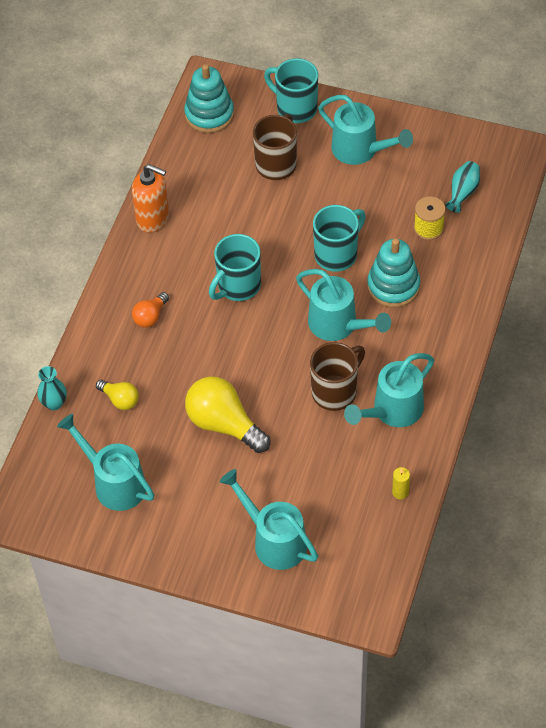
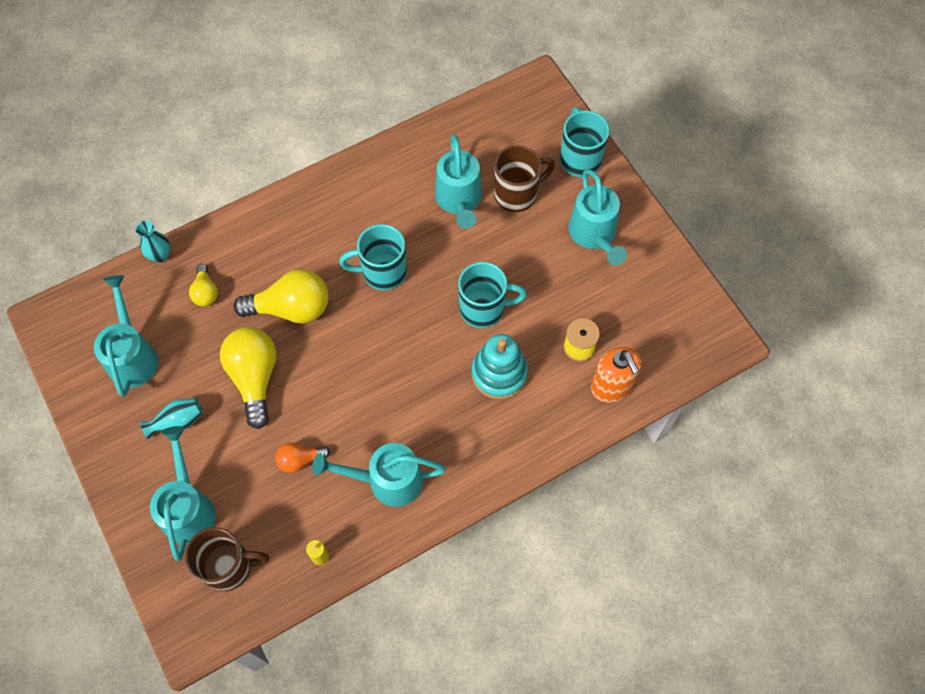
camera: 40 degrees right, 10 degrees up
(150, 316) = (295, 243): orange light bulb -> orange light bulb (300, 460)
(153, 218) = (380, 165): orange soap dispenser -> orange soap dispenser (611, 387)
(198, 360) = (291, 308): none -> yellow light bulb
(209, 114) = (508, 113): turquoise stacking toy -> none
(335, 391) = (362, 424): brown mug -> brown mug (229, 566)
(338, 325) = (422, 370): turquoise watering can -> turquoise watering can (459, 201)
(463, 192) = (640, 339): turquoise vase -> turquoise vase (178, 421)

